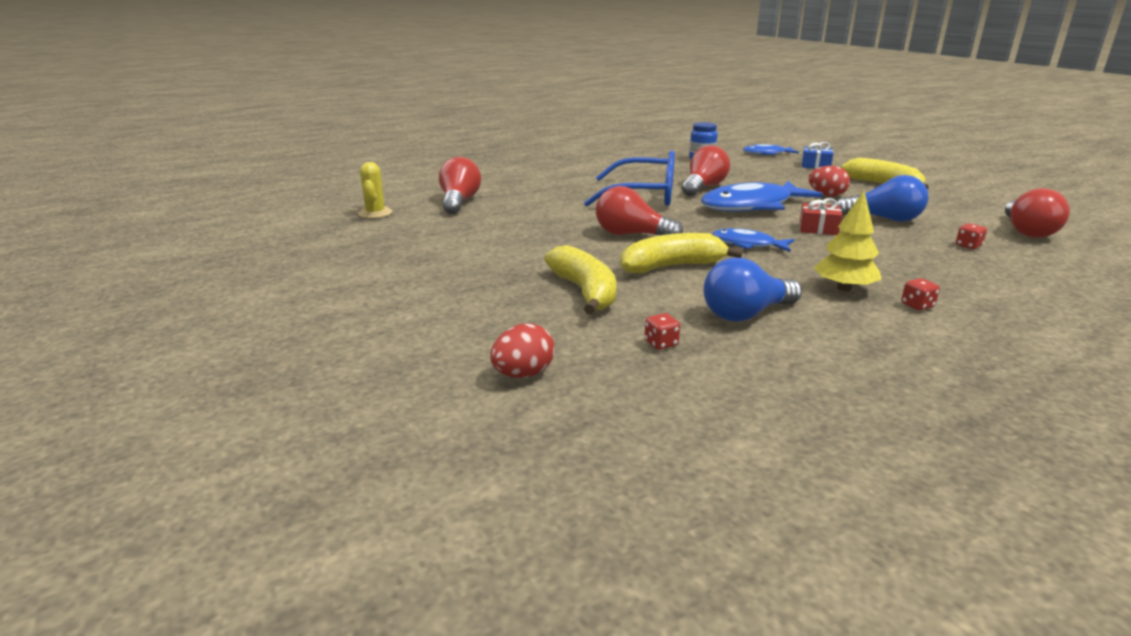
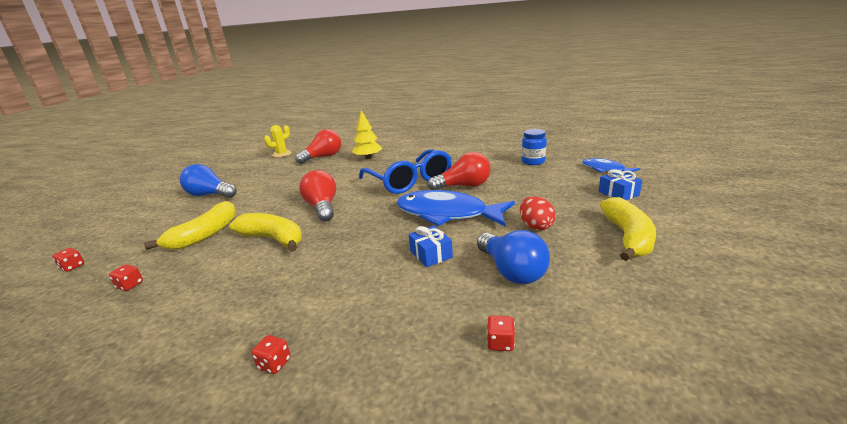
camera: 50 degrees right, 0 degrees up
(523, 374) = (72, 267): red egg -> red dice
(746, 314) = (199, 293): blue light bulb -> blue light bulb (210, 195)
(747, 244) = (350, 244): blue fish -> none
(818, 229) = (431, 254): red gift -> blue gift
(844, 288) = (288, 313): yellow tree -> yellow tree (368, 158)
(1027, 231) = (634, 372): red light bulb -> none

